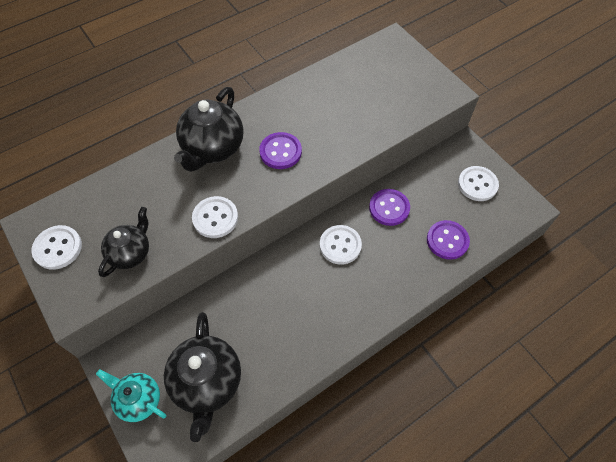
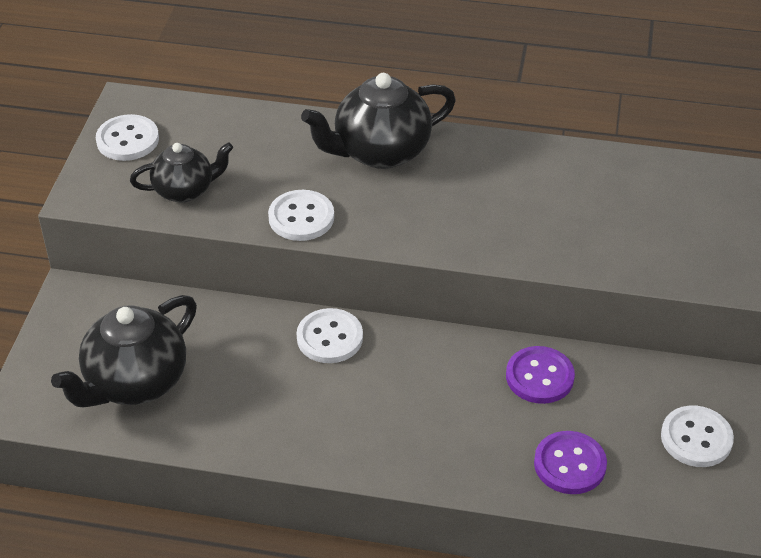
camera: 45 degrees right, 15 degrees down
(139, 399) = (59, 345): turquoise teapot -> none
(280, 152) = (450, 204): purple button -> none
(340, 245) = (429, 369): white button -> white button (330, 338)

